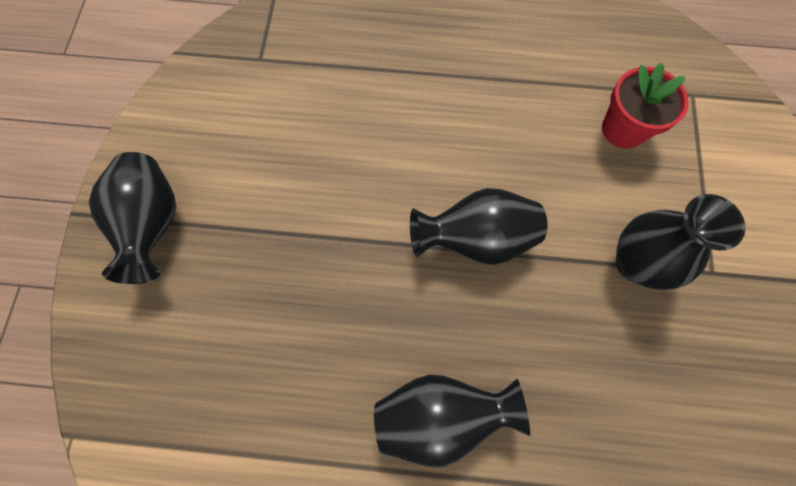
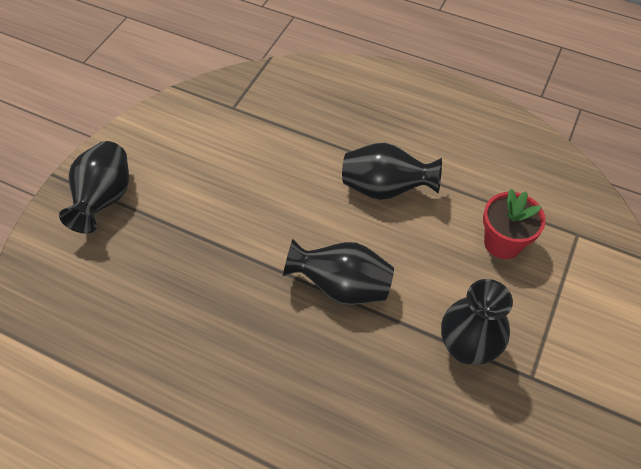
camera: 20 degrees right, 15 degrees down
(440, 415) = (254, 404): black vase -> black vase (385, 188)

